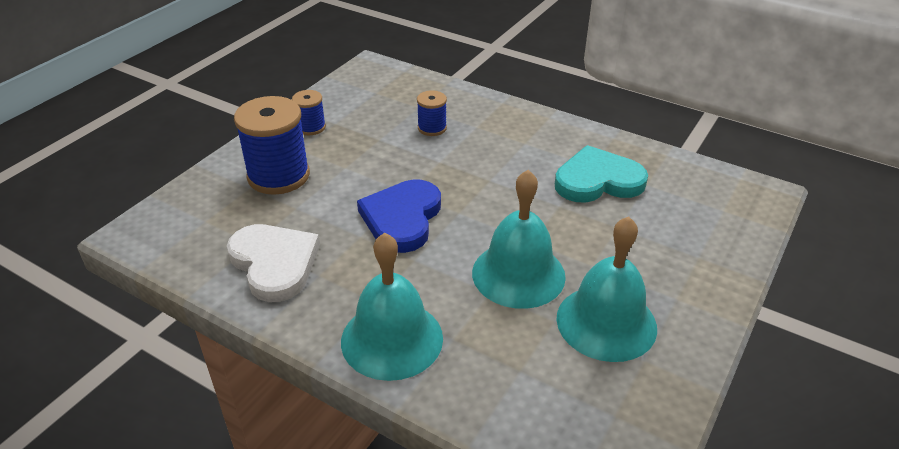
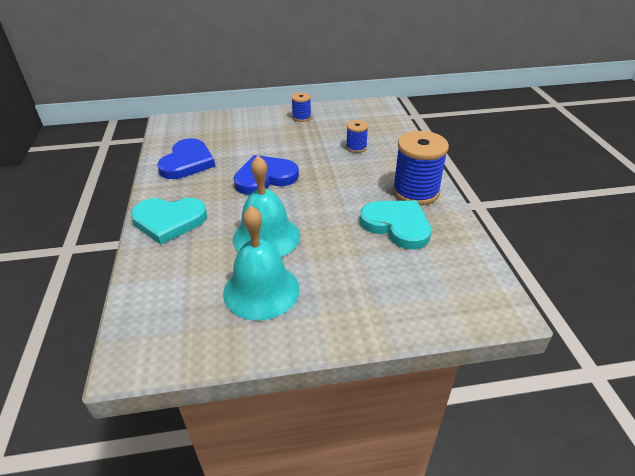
camera: 50 degrees right, 0 degrees up
(274, 263) = (187, 162): white heart -> blue heart
(278, 176) = (251, 130): blue spool -> blue spool (415, 192)
(392, 339) = (169, 221): turquoise bell -> turquoise heart

